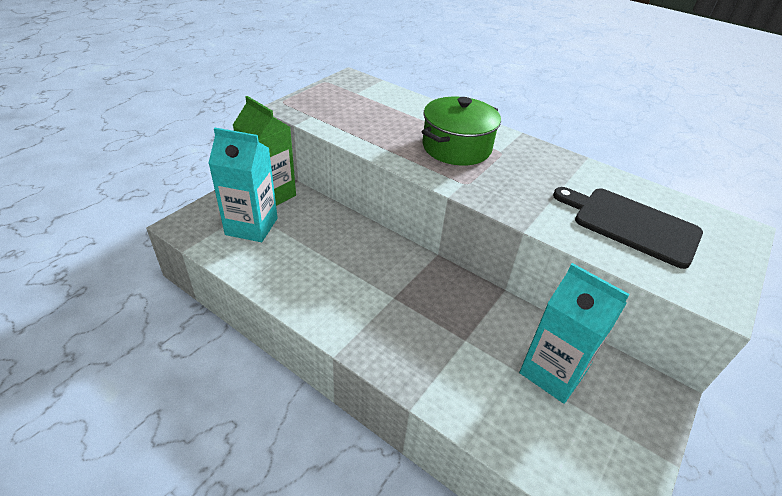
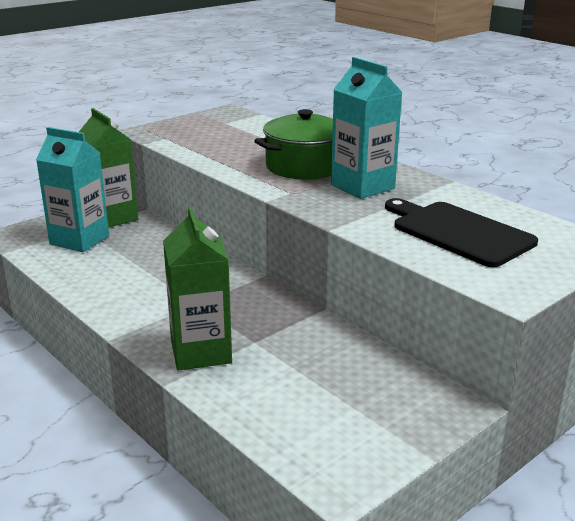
camera: 15 degrees right, 15 degrees down
(425, 360) = (201, 352): none -> green carton
(552, 372) = (337, 375): turquoise carton -> turquoise carton (362, 187)

